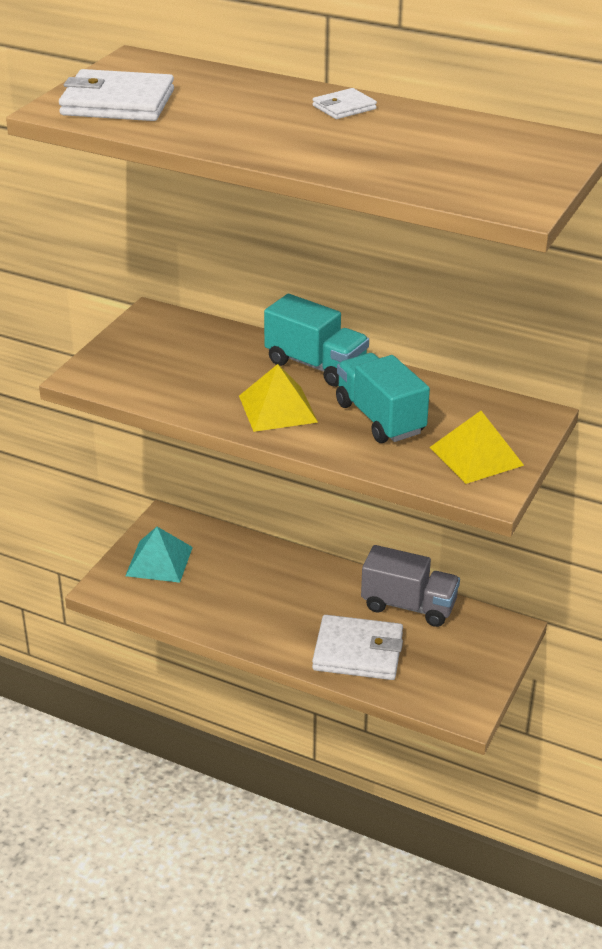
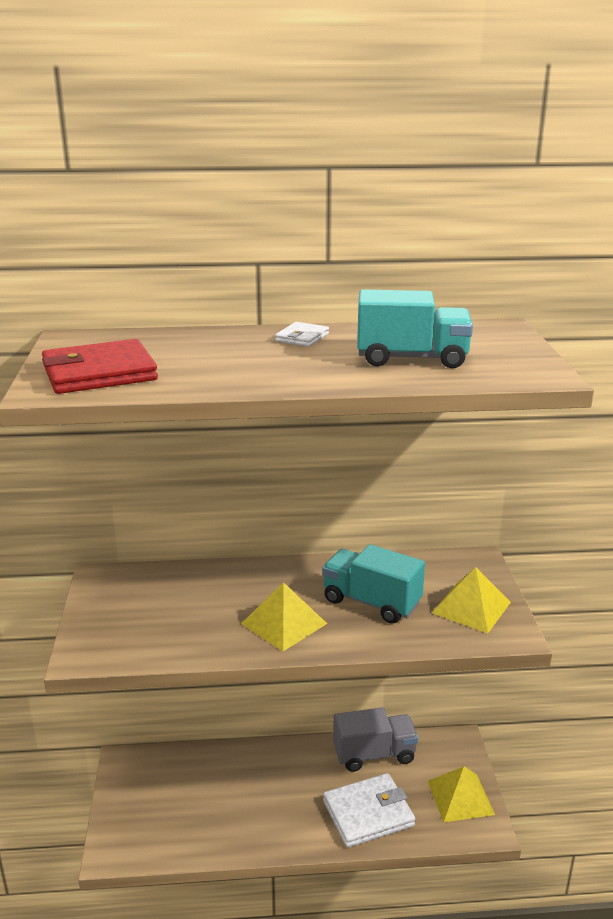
camera: 30 degrees left, 10 degrees down
(117, 103) = (99, 373): white wallet -> red wallet
(159, 561) = (144, 803): turquoise pyramid -> none
(316, 365) = (279, 575): turquoise truck -> turquoise truck (412, 358)
(464, 676) = (460, 797): none -> yellow pyramid

